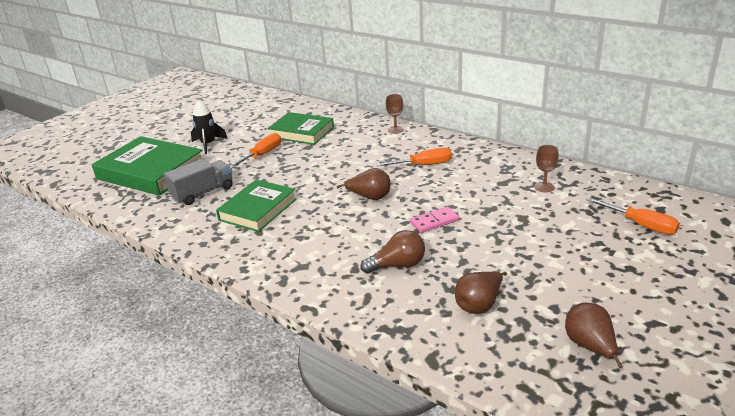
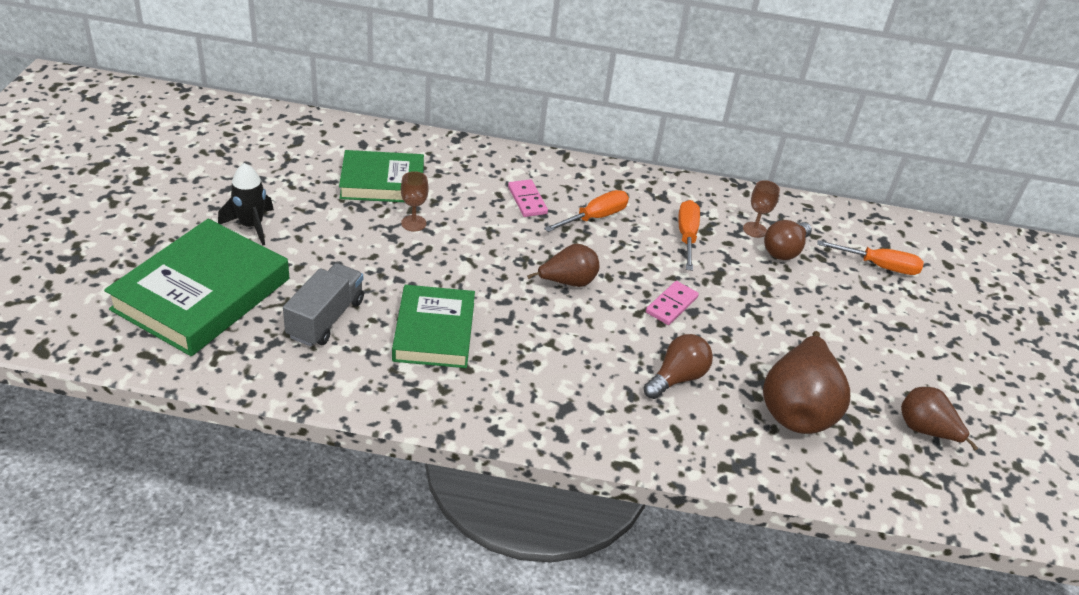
camera: 35 degrees left, 10 degrees up
(151, 171) = (201, 294): green book -> green book turned 60 degrees counterclockwise
(262, 155) = (357, 233): orange screwdriver -> orange screwdriver (687, 236)
(384, 151) = (527, 200): none -> pink domino
(395, 130) = (514, 161): brown goblet -> brown goblet (413, 223)
(479, 305) = (797, 409): brown pear -> brown pear, size x1.71
(559, 203) = (784, 250): none -> brown light bulb

